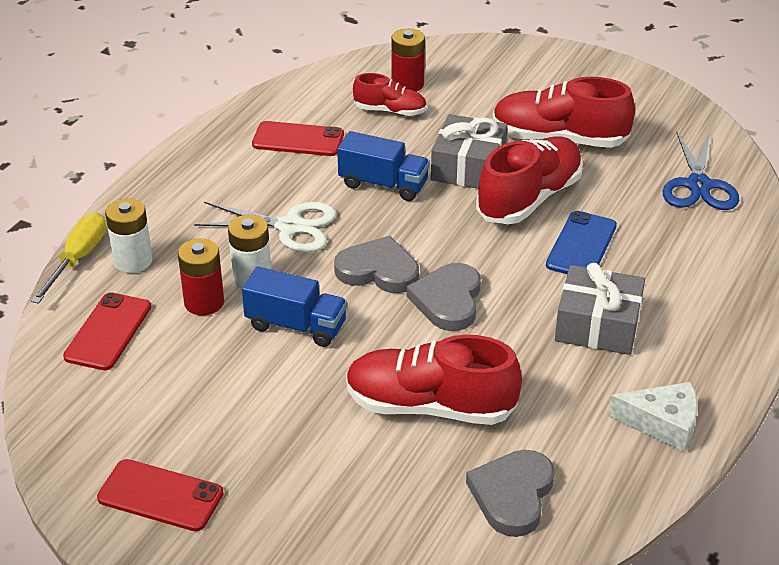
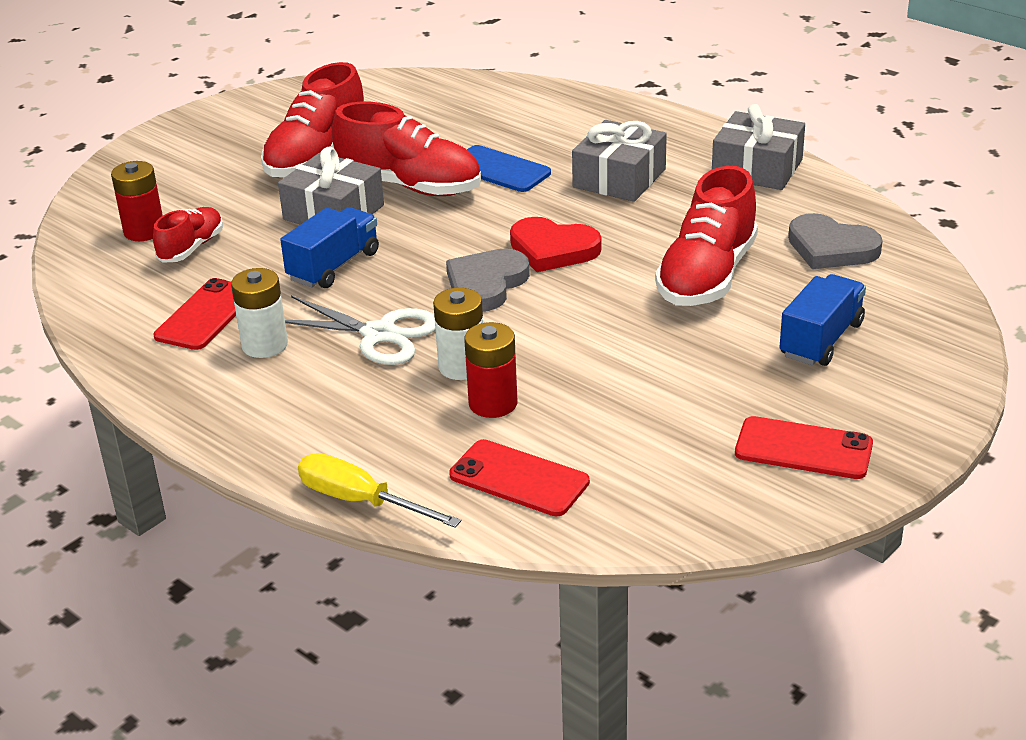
camera: 75 degrees left, 5 degrees down
(133, 261) = (388, 455): white battery -> white battery (265, 345)
(160, 496) = (803, 449): red phone -> red phone turned 75 degrees clockwise
(289, 227) = (379, 334): white scissors -> white scissors turned 90 degrees clockwise
(296, 325) = (558, 343): blue truck -> blue truck (821, 340)
(448, 300) = (553, 249): grey heart -> red heart
(529, 199) = (409, 186): red shoe -> red shoe turned 150 degrees clockwise
(662, 424) = (757, 168): white cheese -> grey gift
(698, 185) = (437, 102): blue scissors -> none

